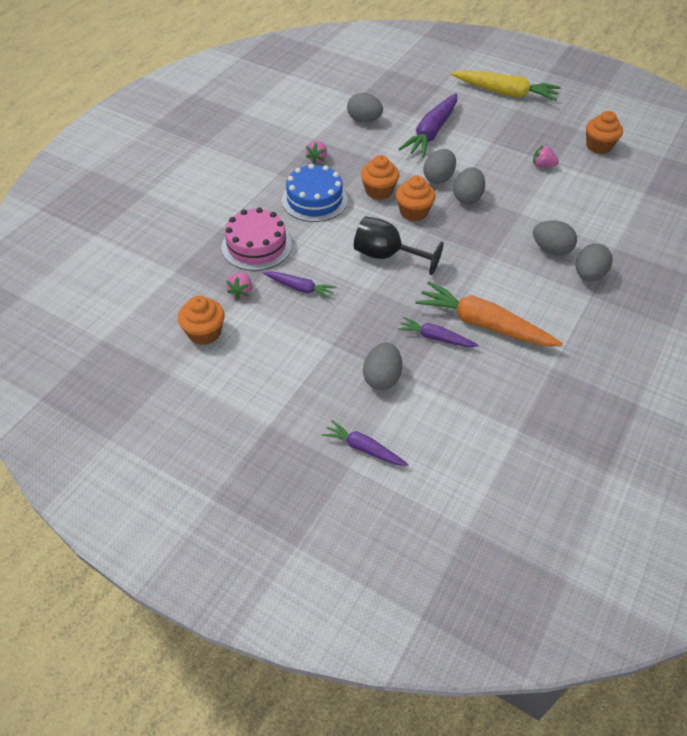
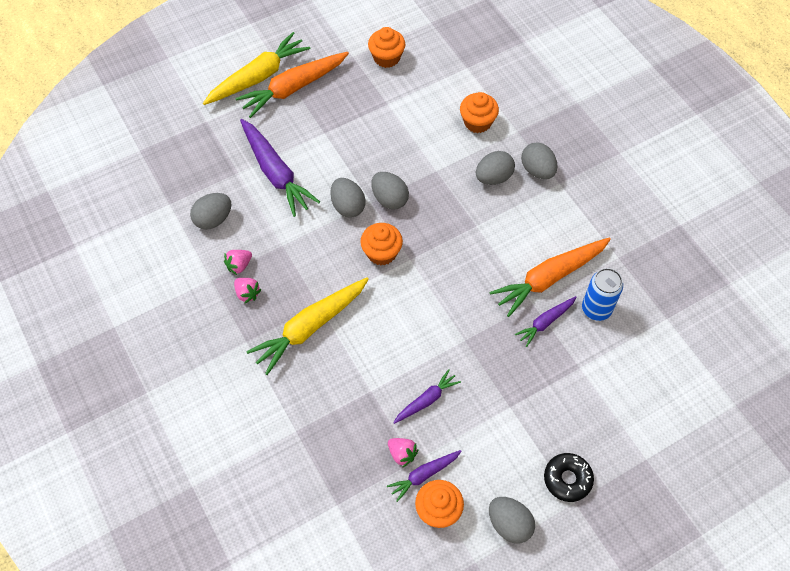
camera: 60 degrees left, 10 degrees up
(256, 246) = (345, 411): pink cake -> none
(288, 411) = (567, 479): none -> black donut
(314, 200) = (310, 327): blue cake -> yellow carrot
(364, 448) = (633, 439): purple carrot -> purple carrot (424, 475)
(379, 191) = (333, 265): orange cupcake -> orange cupcake (477, 122)
(382, 378) = (567, 387): grey egg -> grey egg (509, 524)
(386, 256) = (426, 306): black goblet -> none
(481, 370) = (596, 309): none -> blue can
(514, 112) = (293, 88): none -> orange carrot
(542, 166) = (384, 115): pink strawberry -> pink strawberry (239, 265)

